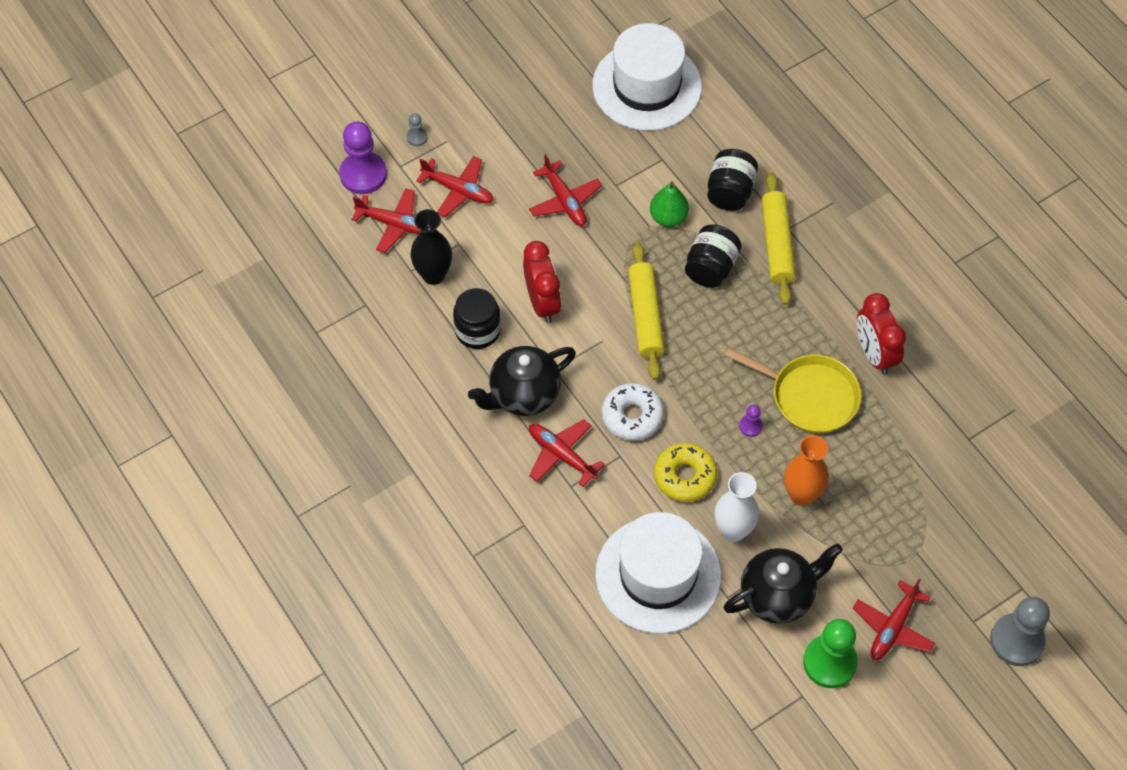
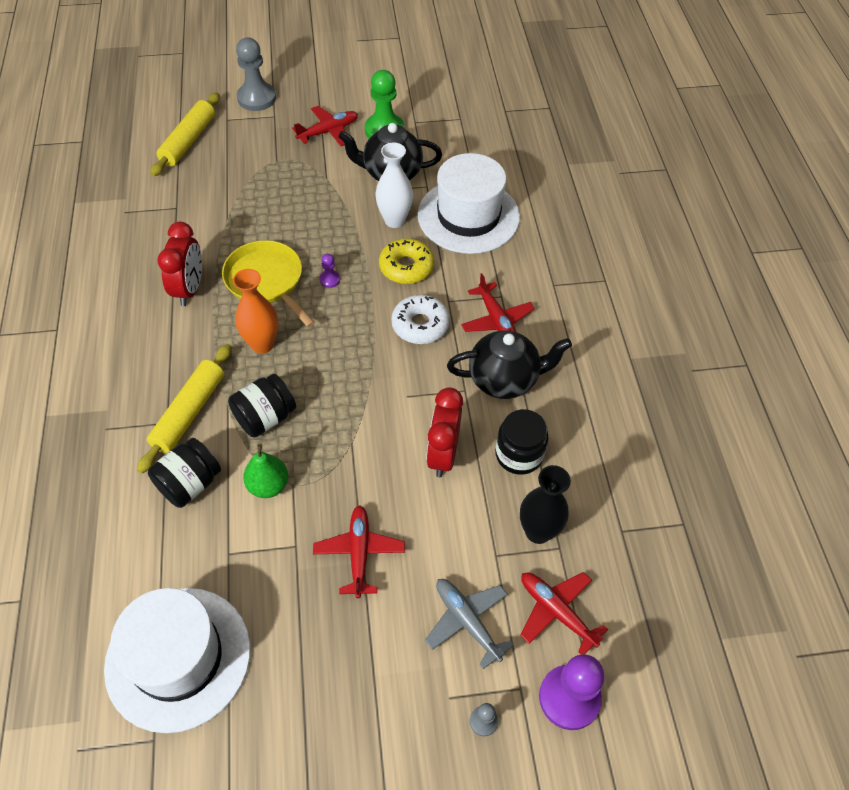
camera: 155 degrees left, 5 degrees down
(458, 190) = (466, 621): red plane -> grey plane
(645, 316) = (355, 400): yellow rolling pin -> yellow rolling pin (188, 141)
(801, 495) = (327, 222): orange vase -> orange vase (262, 344)

